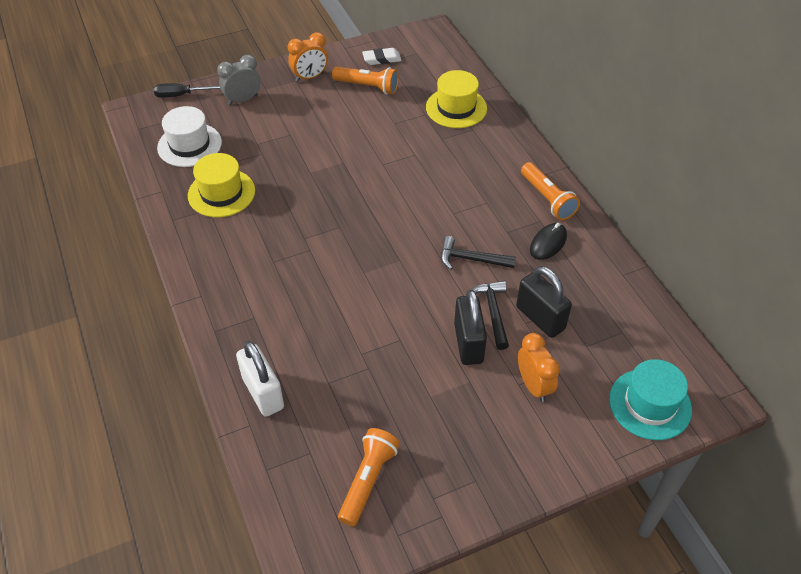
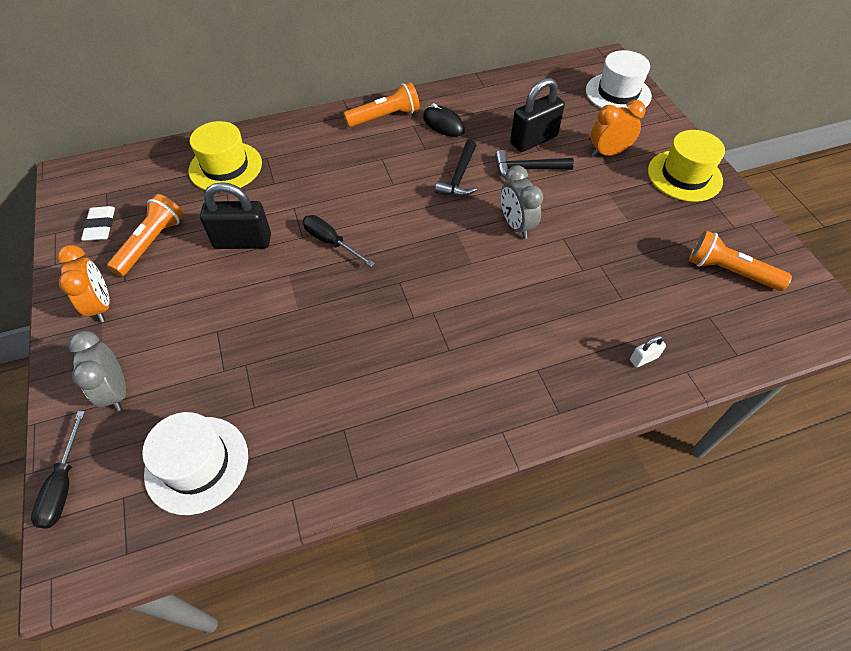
camera: 85 degrees left, 5 degrees up
(221, 193) = (315, 413): yellow hat -> yellow hat (684, 176)
(263, 393) = (643, 358): white padlock -> white padlock, size x0.45
(379, 181) = (331, 242): none -> black screwdriver
(412, 303) = (516, 226): none -> grey clock
(468, 343) = (564, 189): black padlock -> black padlock (243, 241)
(650, 404) = (618, 93): turquoise hat -> white hat

